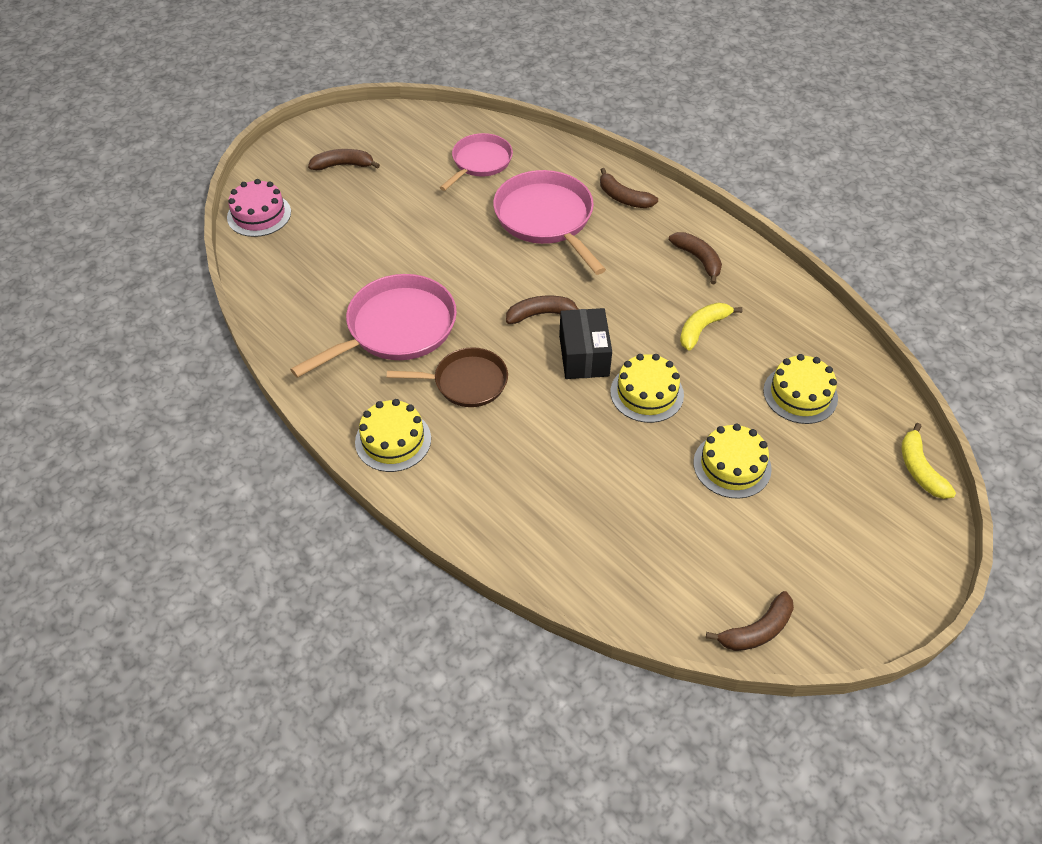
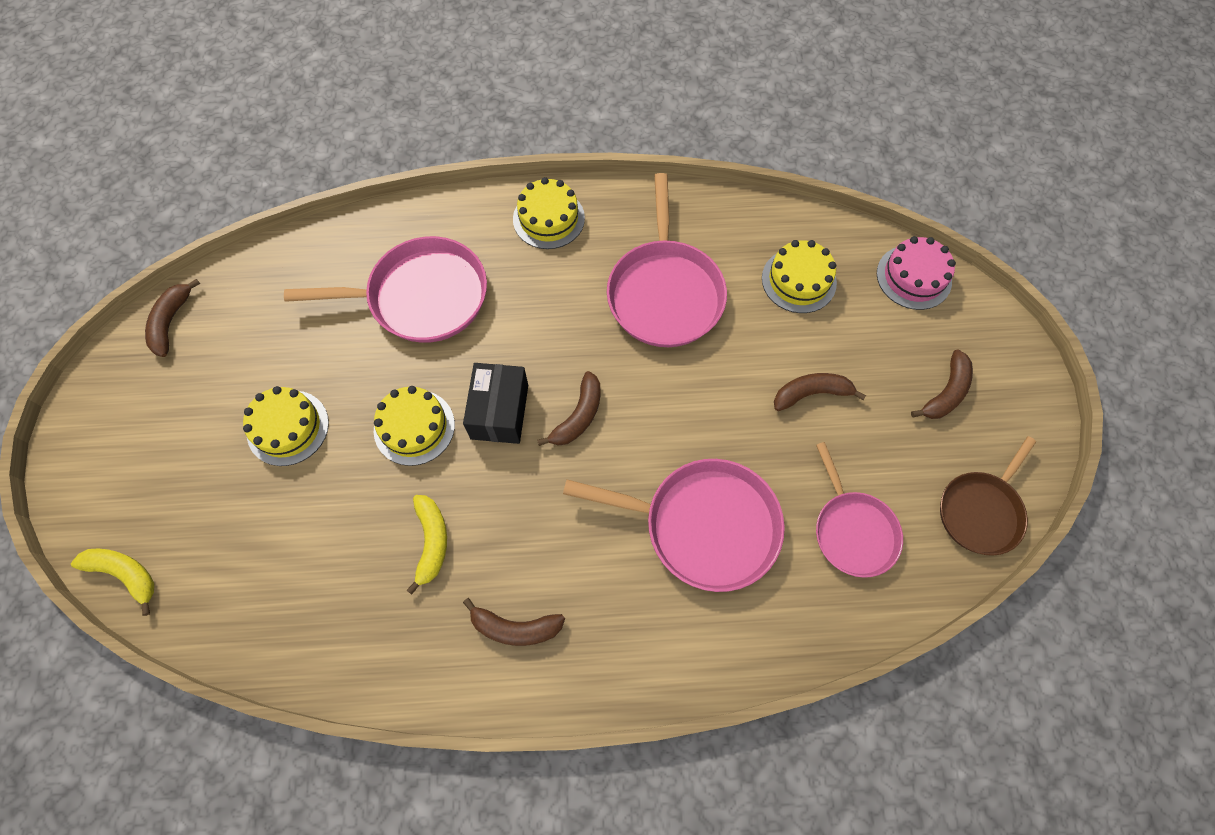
camera: 130 degrees right, 15 degrees up
(466, 382) = (557, 303): brown pan -> brown pan (981, 511)
(547, 469) = (421, 297): none -> pink pan
(584, 356) = (499, 411): black box -> black box turned 60 degrees clockwise
(623, 198) = (671, 637): brown banana -> brown banana (811, 393)
(800, 394) = (285, 554): yellow cake -> yellow cake (798, 280)

